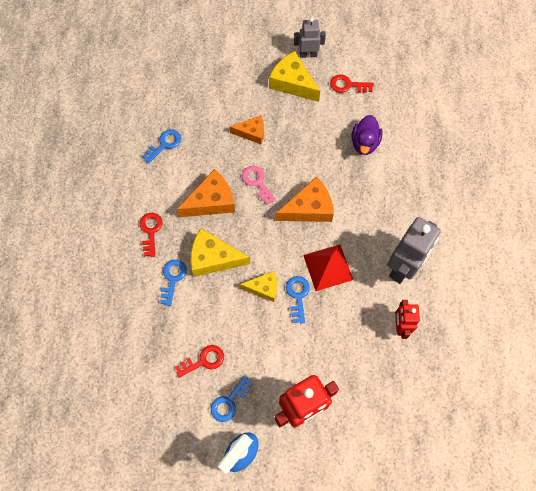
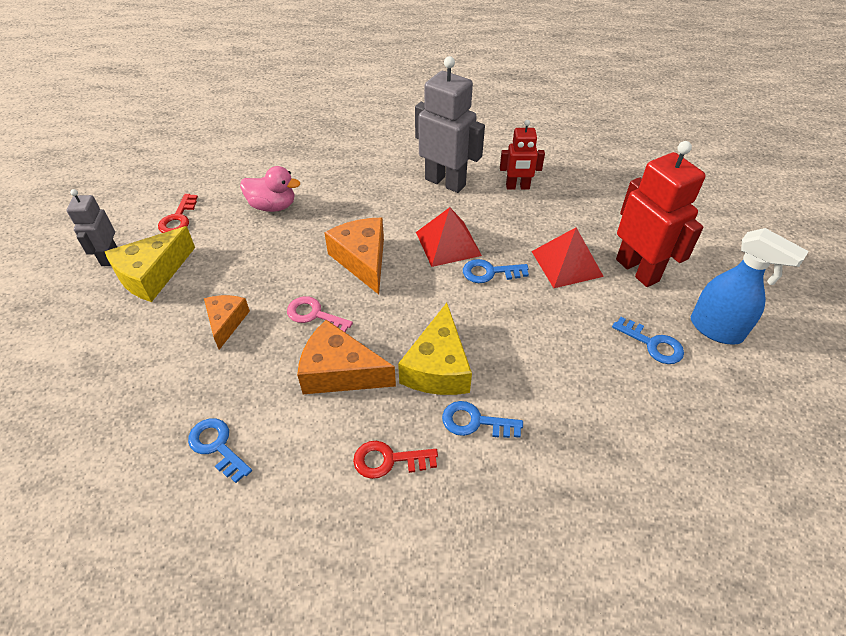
camera: 90 degrees left, 20 degrees down
(203, 360) = (601, 375): red key -> none
(211, 201) = (340, 372): orange cheese -> orange cheese turned 45 degrees counterclockwise
(257, 182) = (314, 315): pink key -> pink key turned 60 degrees clockwise
(264, 288) = (481, 307): yellow cheese -> none
(308, 354) = (567, 263): none -> red pyramid
(364, 143) = (273, 206): purple duck -> pink duck

